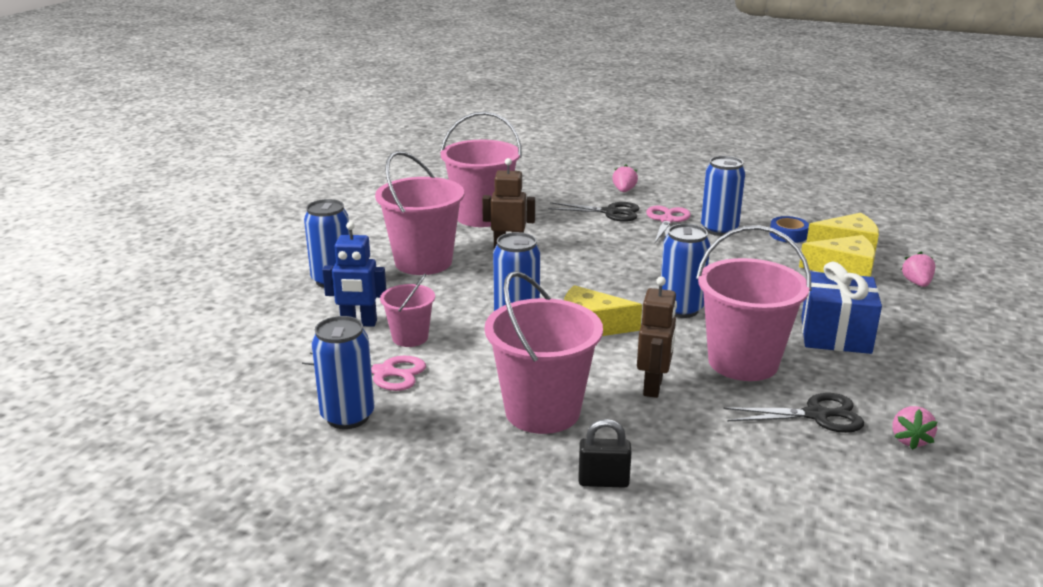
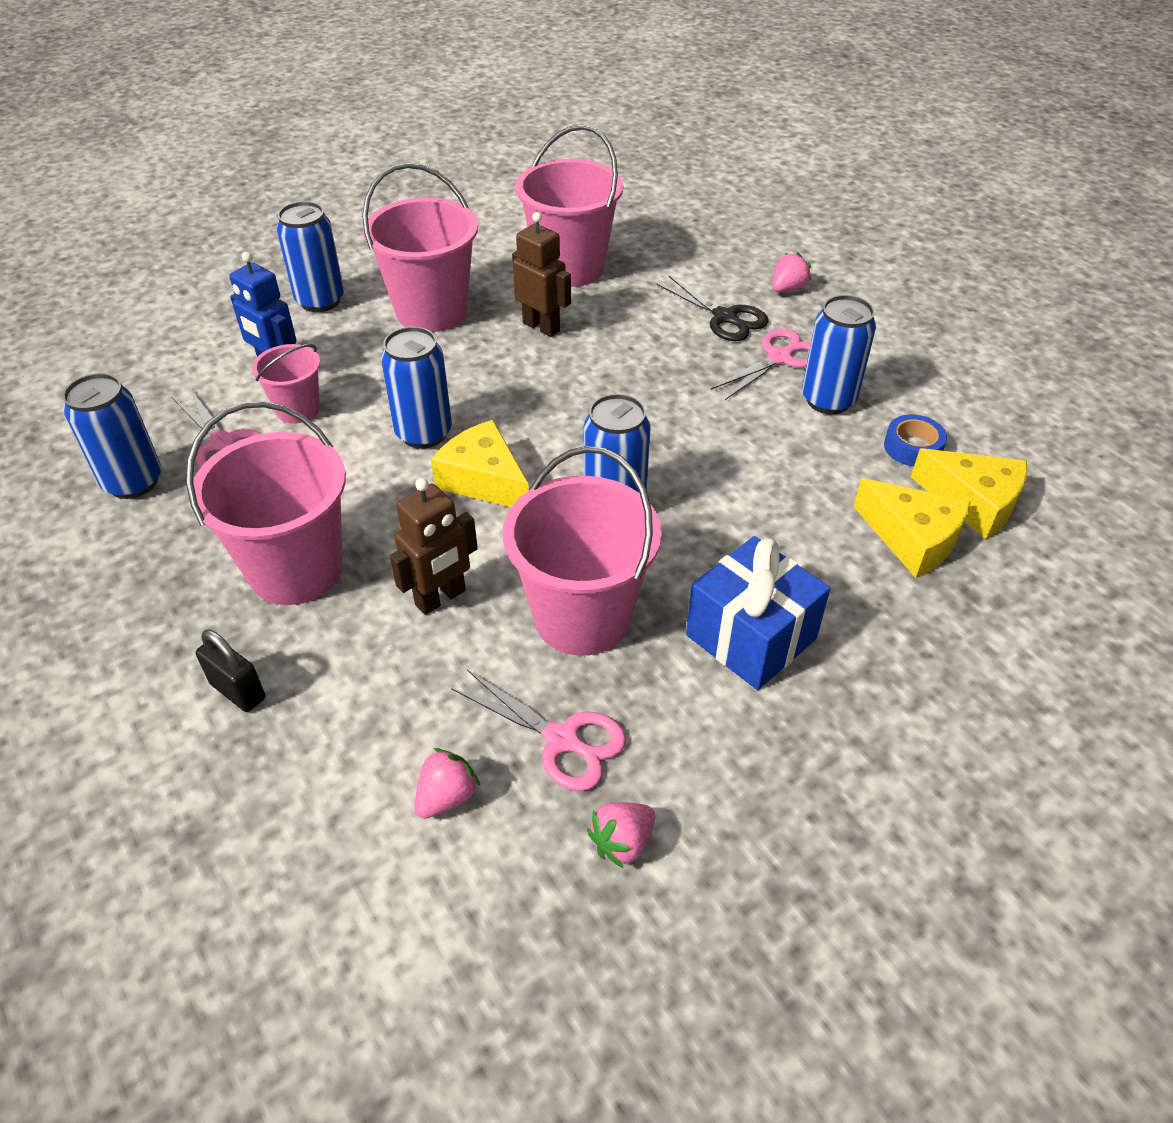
camera: 35 degrees right, 20 degrees up
(816, 415) = (562, 740): black scissors -> pink scissors
(917, 283) = (988, 611): pink strawberry -> pink strawberry (446, 797)

